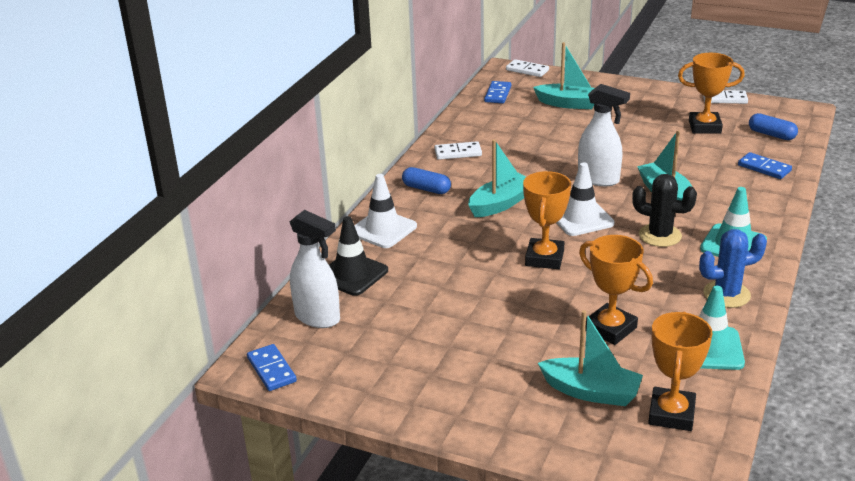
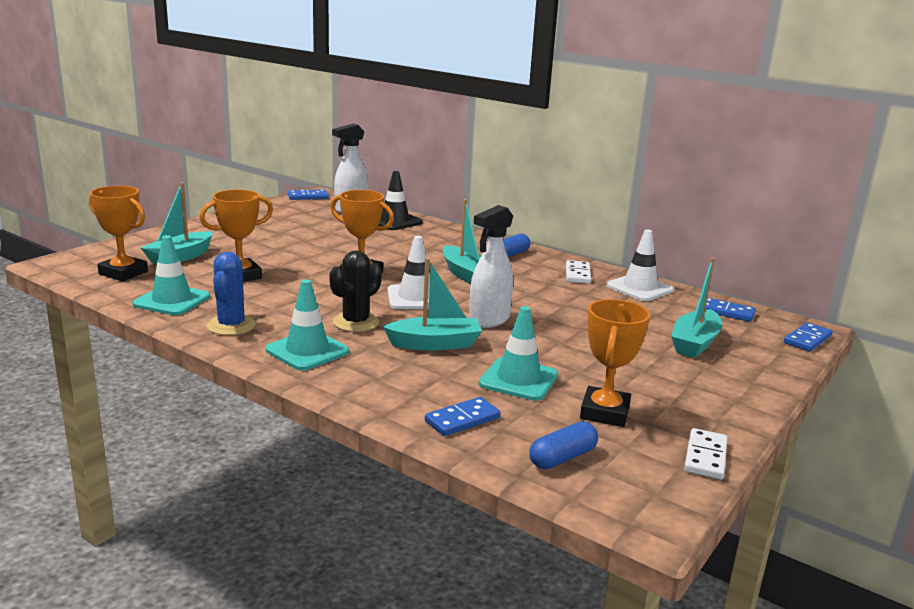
camera: 100 degrees right, 10 degrees down
(383, 229) = (451, 235): white traffic cone -> white traffic cone (639, 288)
(527, 70) = (807, 339): white domino -> blue domino
(690, 157) = (518, 379): none -> turquoise traffic cone

